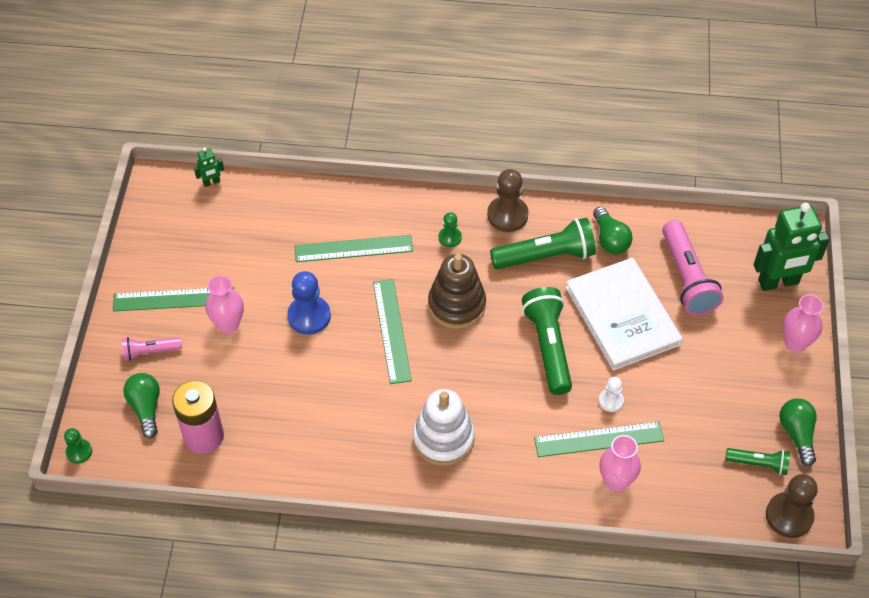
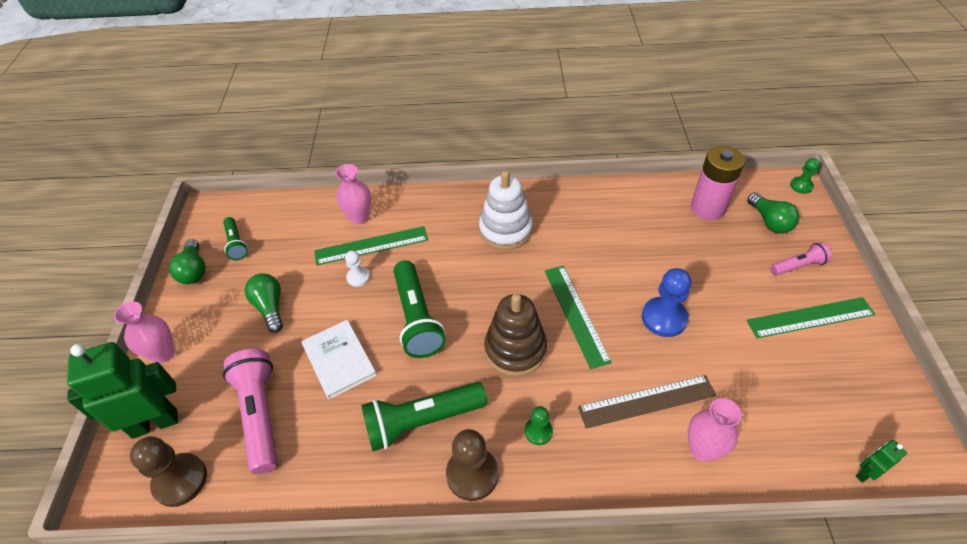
camera: 175 degrees right, 5 degrees down
(228, 324) = (740, 300): pink vase -> pink vase (702, 449)
(353, 249) = (647, 401): green ruler -> brown ruler
(610, 239) = (344, 455): green light bulb -> green light bulb (270, 307)
(622, 316) = (339, 360): white book -> white book, size x0.63
(758, 464) = (236, 244): green flashlight -> green flashlight turned 120 degrees counterclockwise
(789, 516) = (223, 211): brown pawn -> brown pawn (180, 480)

